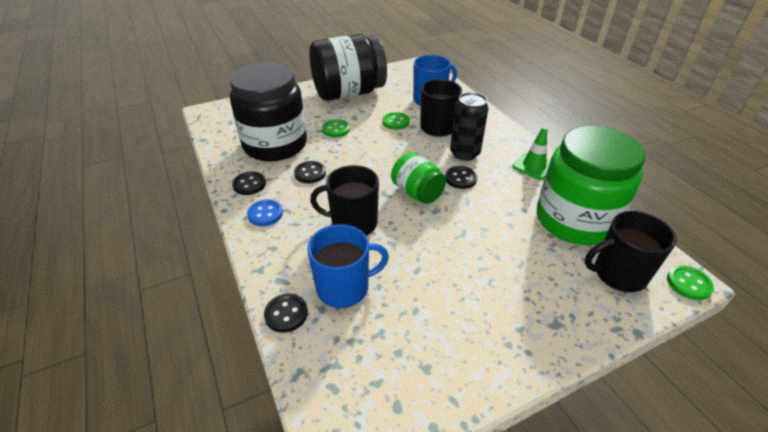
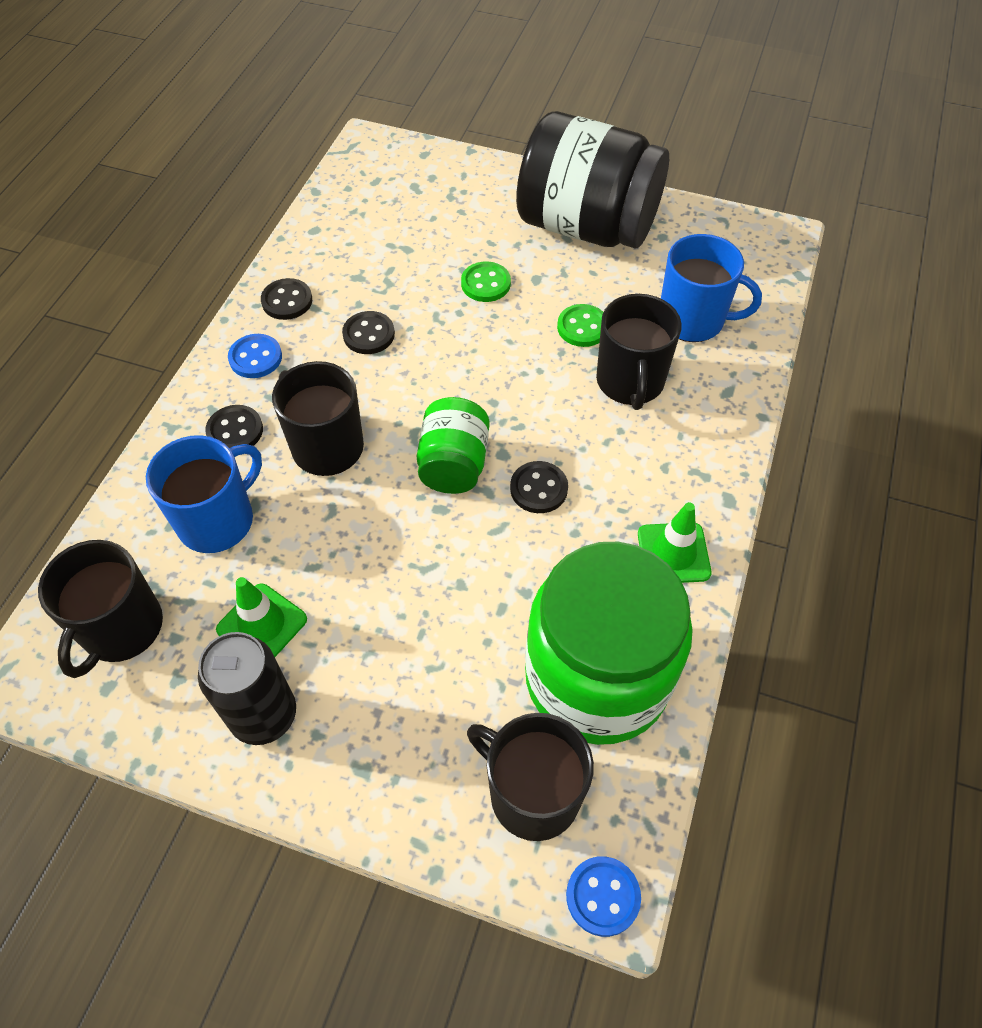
camera: 45 degrees right, 15 degrees up
(275, 145) = (383, 257): black jar -> none
(286, 314) = (135, 501): black button -> black button (235, 431)
(344, 287) = (218, 520): blue mug -> blue mug turned 75 degrees counterclockwise
(364, 373) = (121, 628): none -> black mug
(430, 310) = (262, 624): none -> green traffic cone
(464, 153) = (603, 454): black can -> black can (264, 715)
(688, 283) = (602, 896): green button -> blue button

